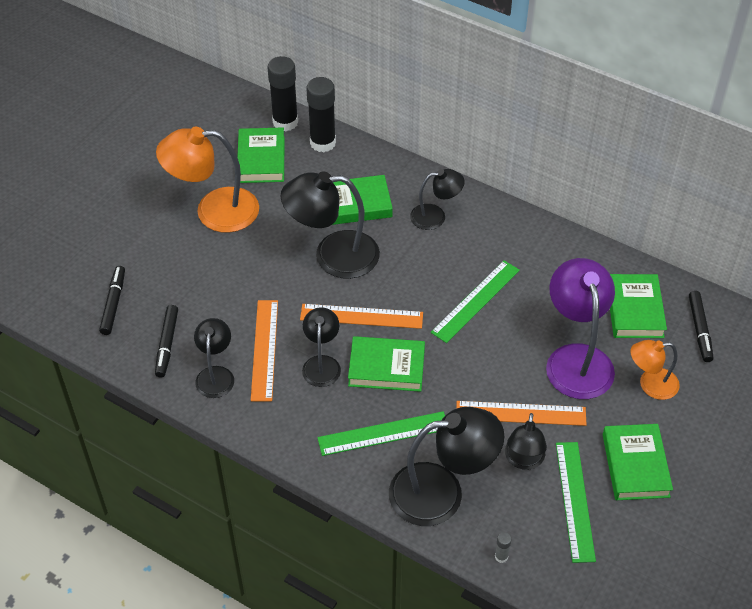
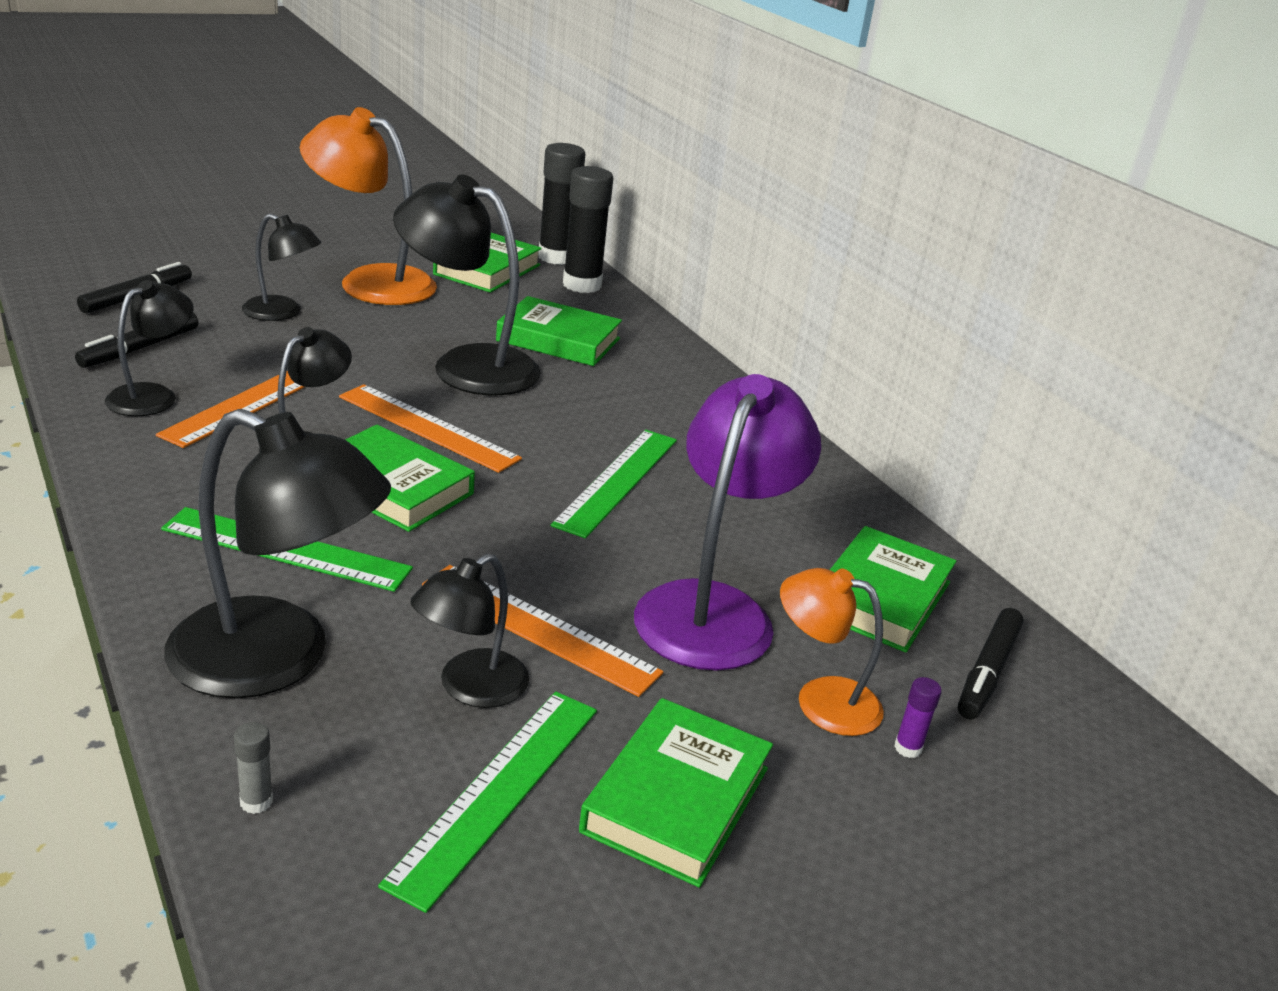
camera: 25 degrees right, 20 degrees down
(435, 216) = (656, 388): black lamp -> black lamp (282, 313)
(476, 301) = (617, 481): green ruler -> green ruler turned 45 degrees counterclockwise
(695, 390) = (907, 748): none -> purple glue stick

